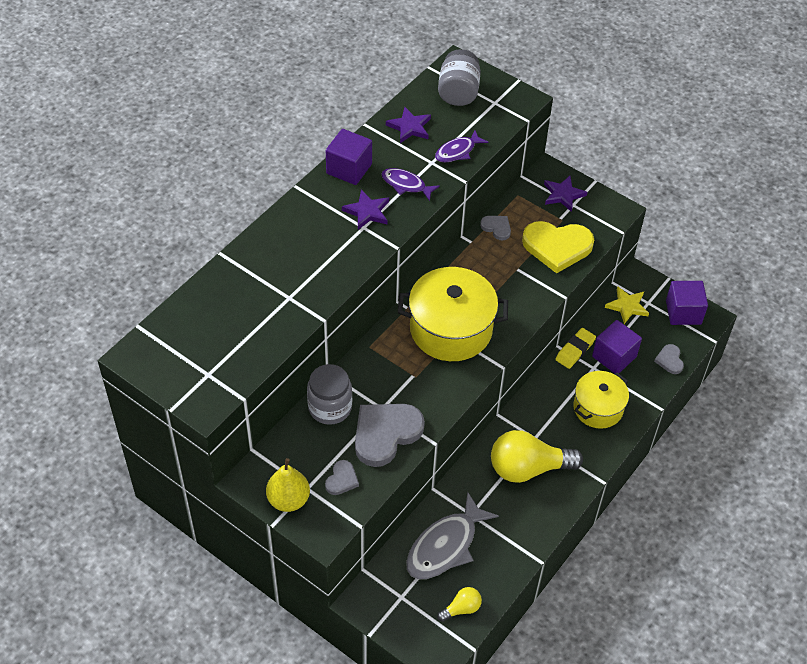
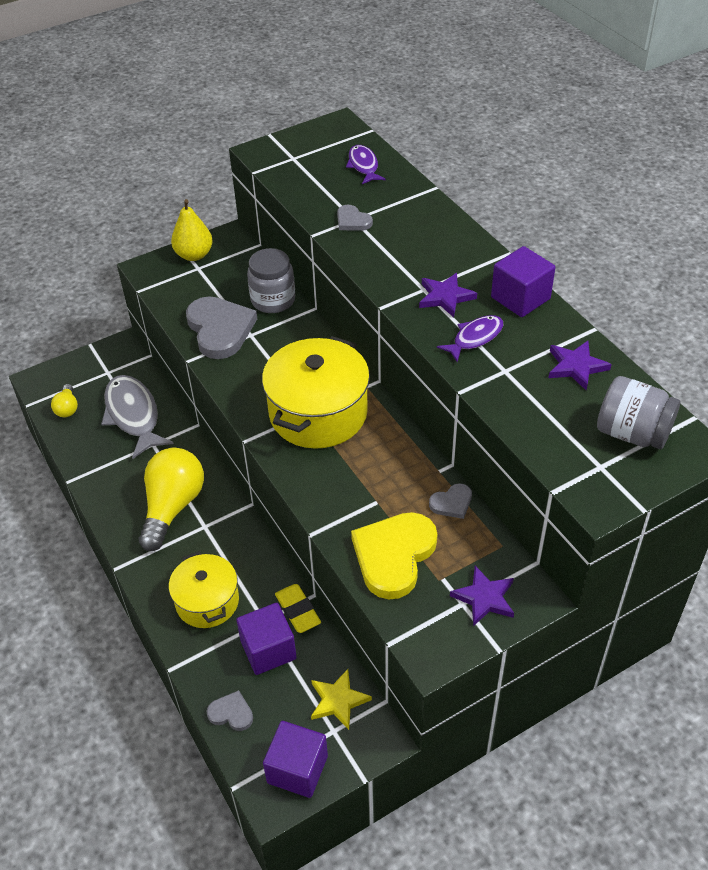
camera: 115 degrees right, 5 degrees down
(342, 479) = (191, 290): grey heart -> grey heart (352, 221)
(457, 151) = (515, 399): purple fish -> purple fish (363, 166)

